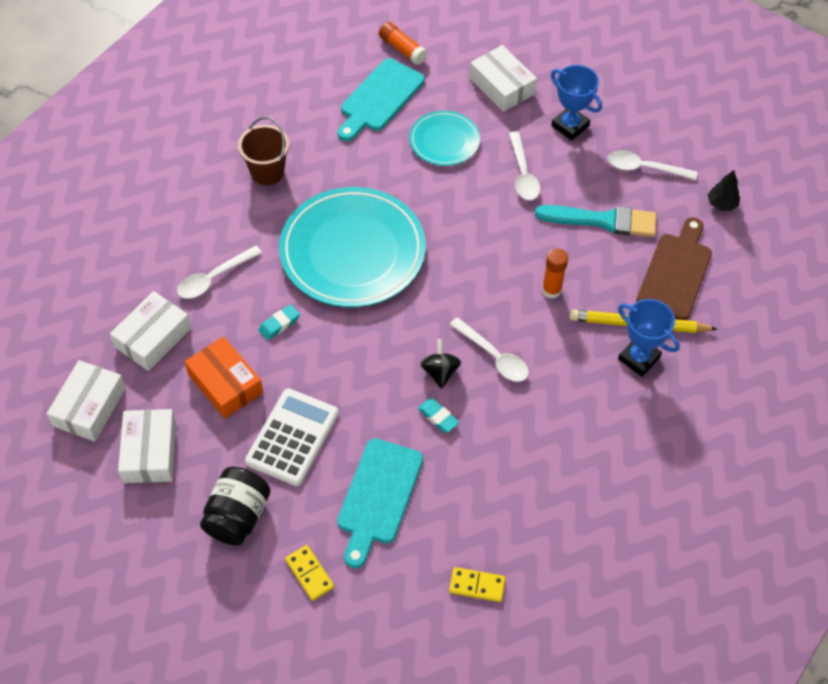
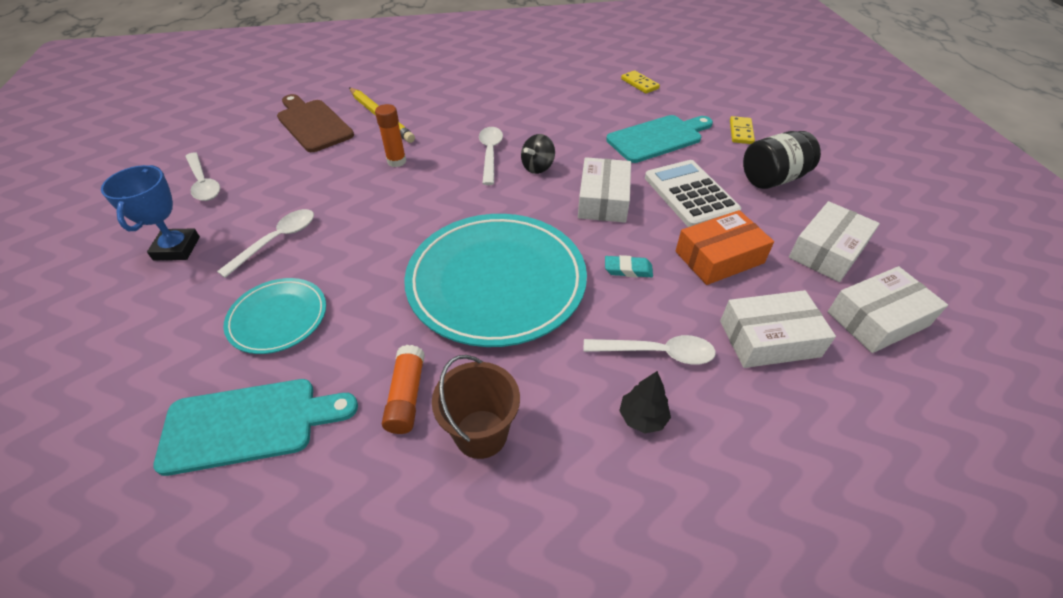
camera: 135 degrees left, 10 degrees down
(225, 383) = (719, 257): orange box -> orange box turned 60 degrees clockwise
(292, 437) = (690, 194): white calculator -> white calculator turned 90 degrees clockwise
(402, 49) = (119, 476): orange glue stick -> orange glue stick (406, 396)
(438, 417) = (571, 148): turquoise eraser -> none
(502, 86) = (141, 330): white box -> white box (603, 200)
(603, 220) = (292, 174): turquoise brush -> none
(639, 358) = (410, 106): blue trophy -> none
(676, 273) = (313, 124): brown cutting board -> brown cutting board turned 75 degrees clockwise
(721, 204) = (215, 135): black tree -> black tree (642, 417)

